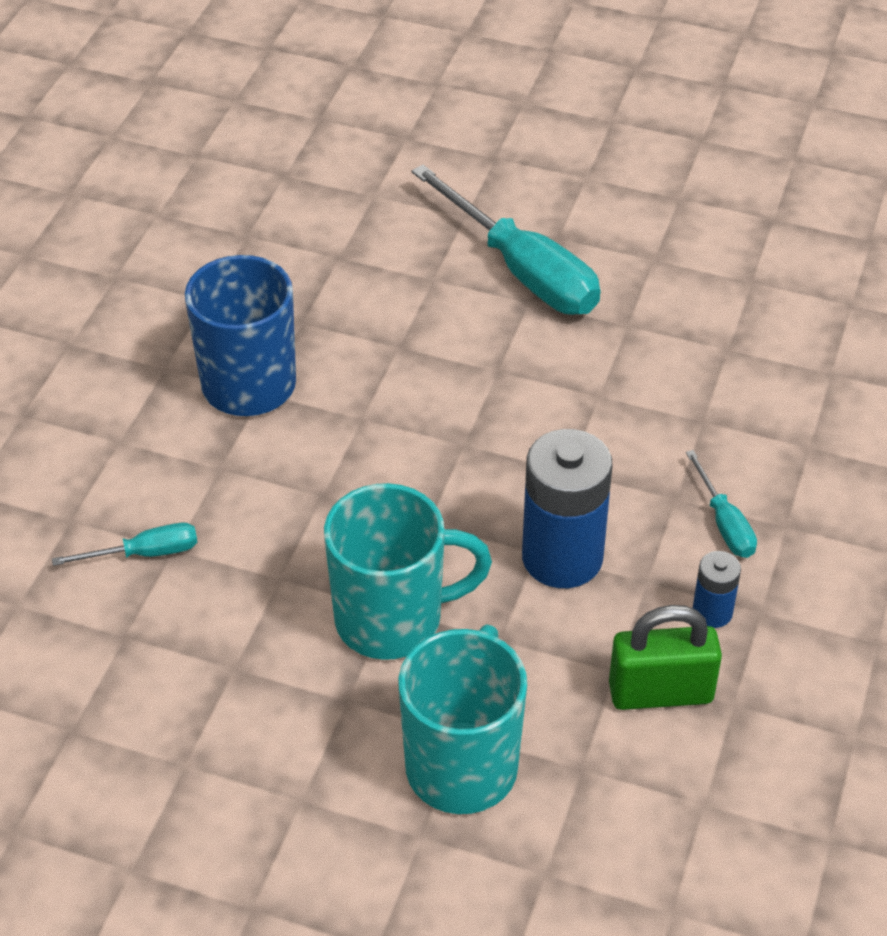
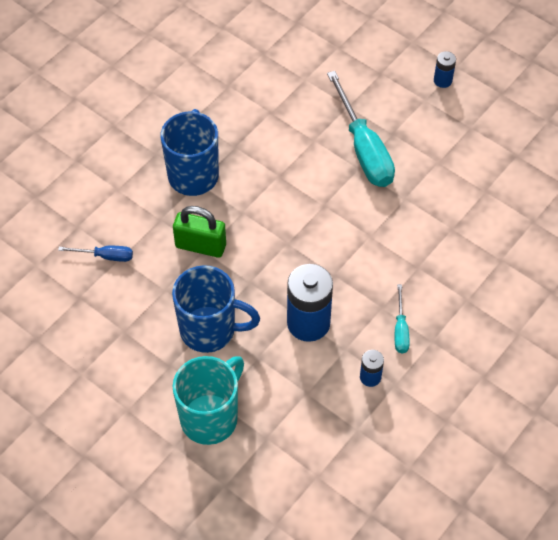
camera: 20 degrees right, 10 degrees up
(145, 553) = (105, 256): turquoise screwdriver -> blue screwdriver
(393, 620) = (210, 330): turquoise mug -> blue mug
(600, 144) = (442, 80): none -> blue battery
(660, 692) = (323, 412): green padlock -> green padlock (200, 246)

